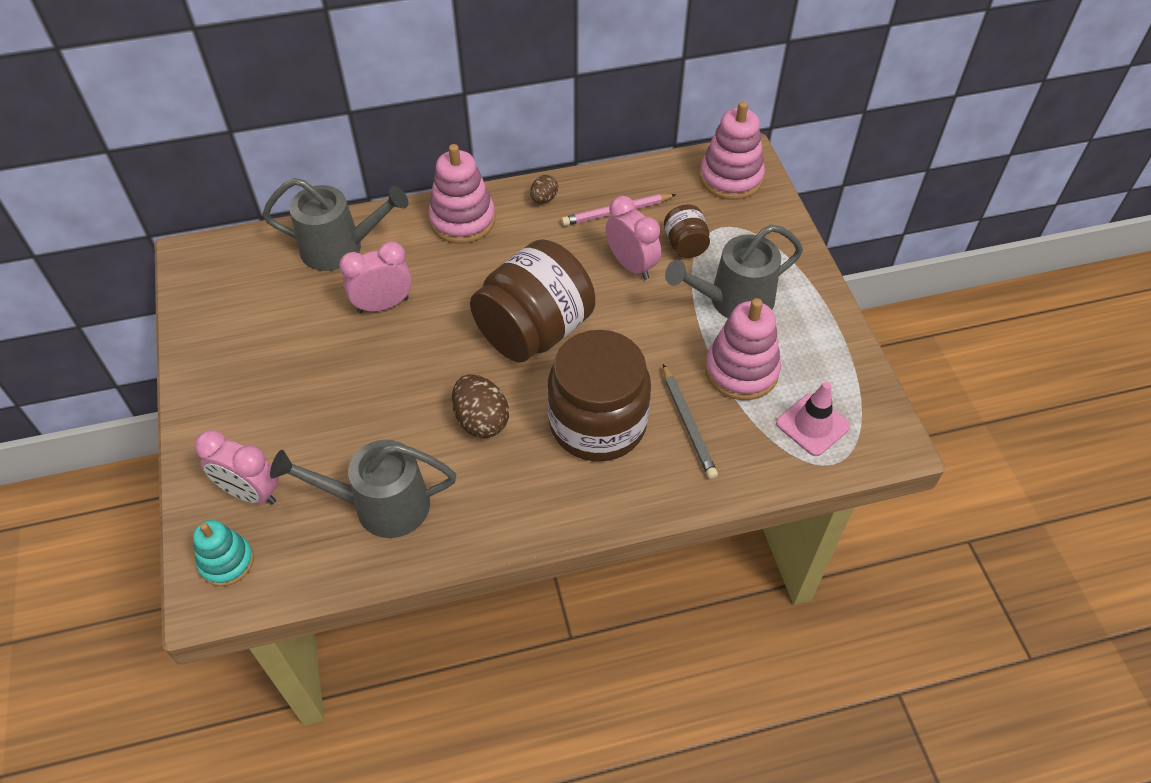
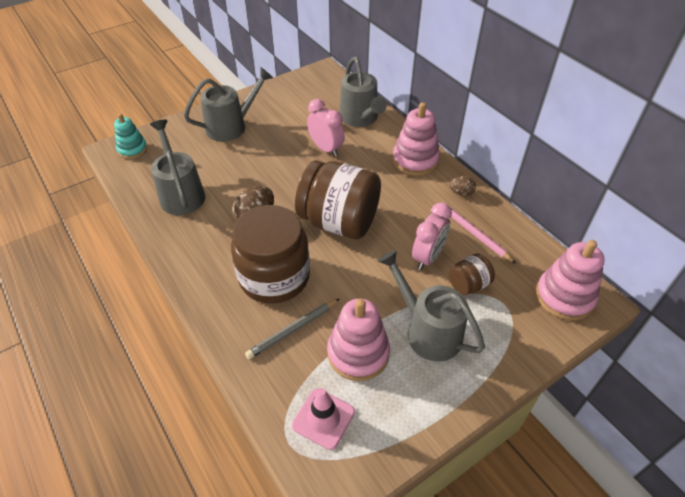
camera: 70 degrees right, 5 degrees down
(250, 493) = (176, 143): pink clock -> none
(255, 408) = (231, 126): none -> grey watering can

